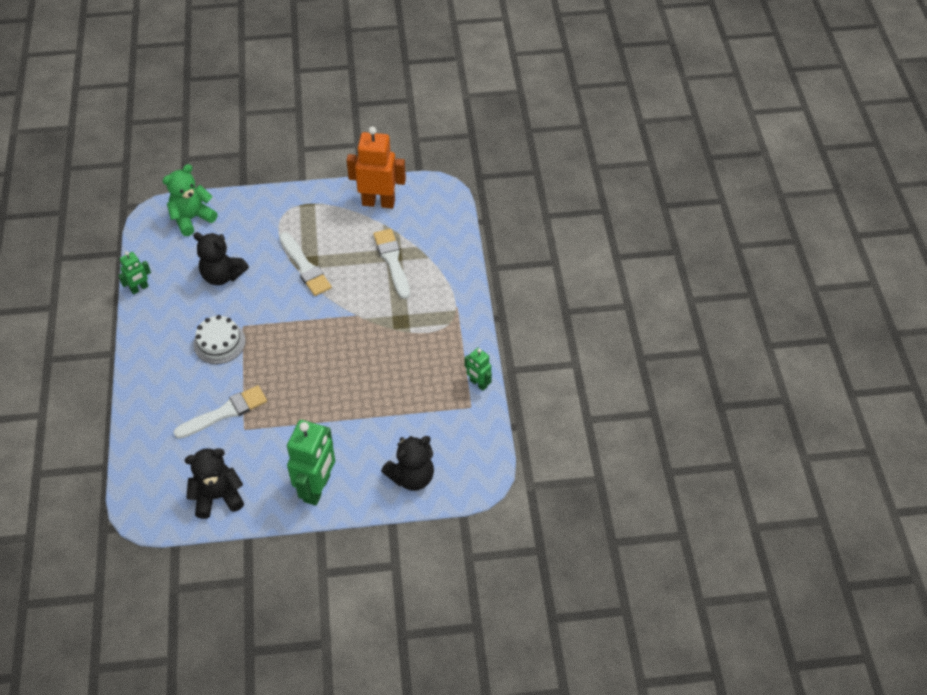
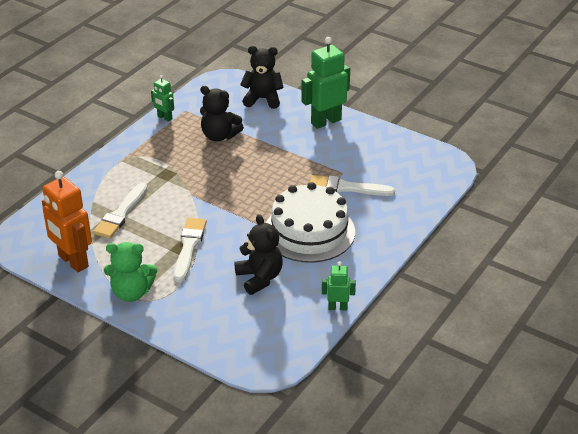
camera: 140 degrees left, 15 degrees down
(192, 218) = (237, 343): green teddy bear -> green teddy bear (131, 292)
(217, 496) = (393, 148): black teddy bear -> black teddy bear (219, 136)
(219, 342) = (309, 231): white cake -> white cake, size x1.82
(478, 384) = (164, 118): green robot -> green robot turned 135 degrees clockwise

